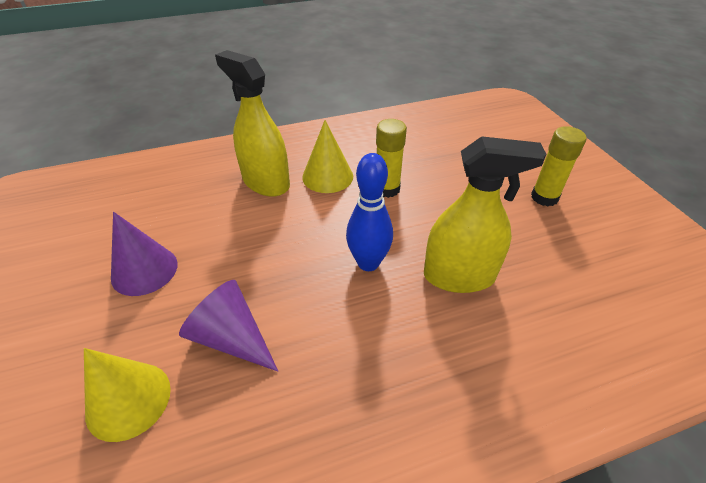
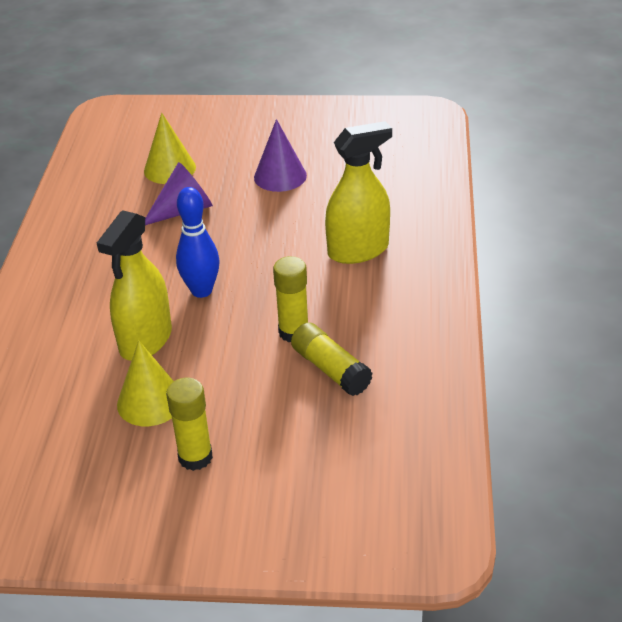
camera: 115 degrees right, 5 degrees down
(327, 176) = (343, 294): yellow cone -> yellow cone (150, 401)
(413, 162) = (330, 369): none -> yellow glue stick

